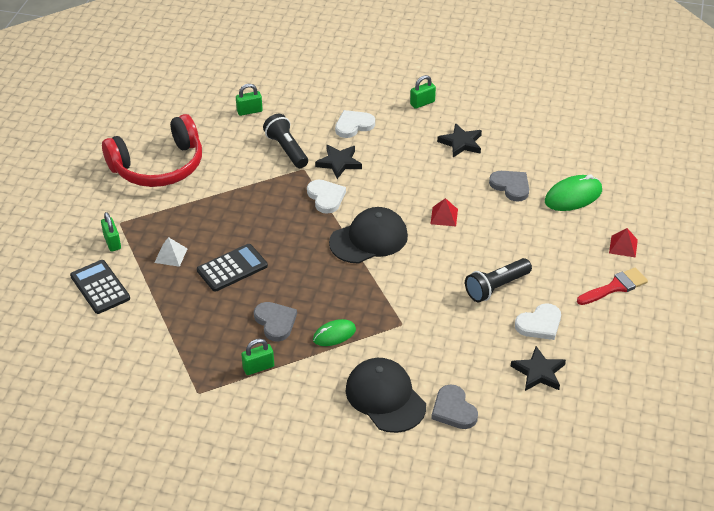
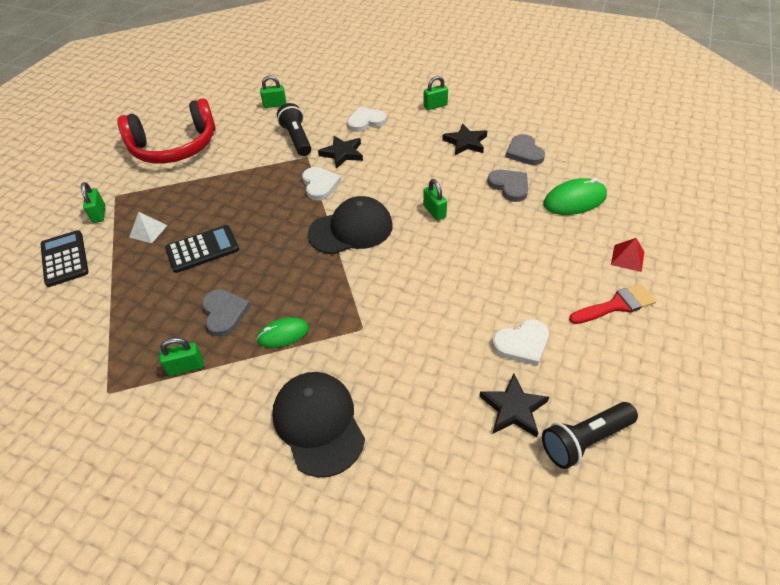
camera: 10 degrees right, 5 degrees up
(444, 216) = (434, 211): red pyramid -> green padlock
(453, 410) = (398, 451): grey heart -> grey heart (524, 152)
(496, 287) = (477, 294): black flashlight -> black flashlight (584, 440)

